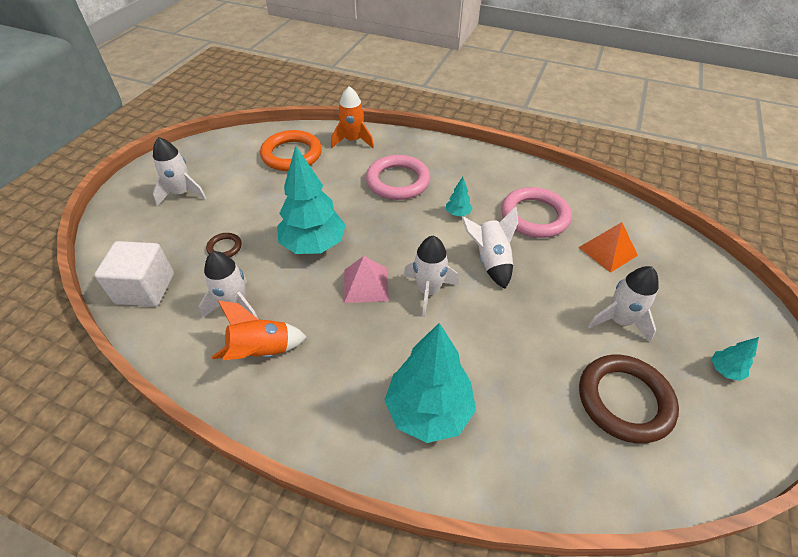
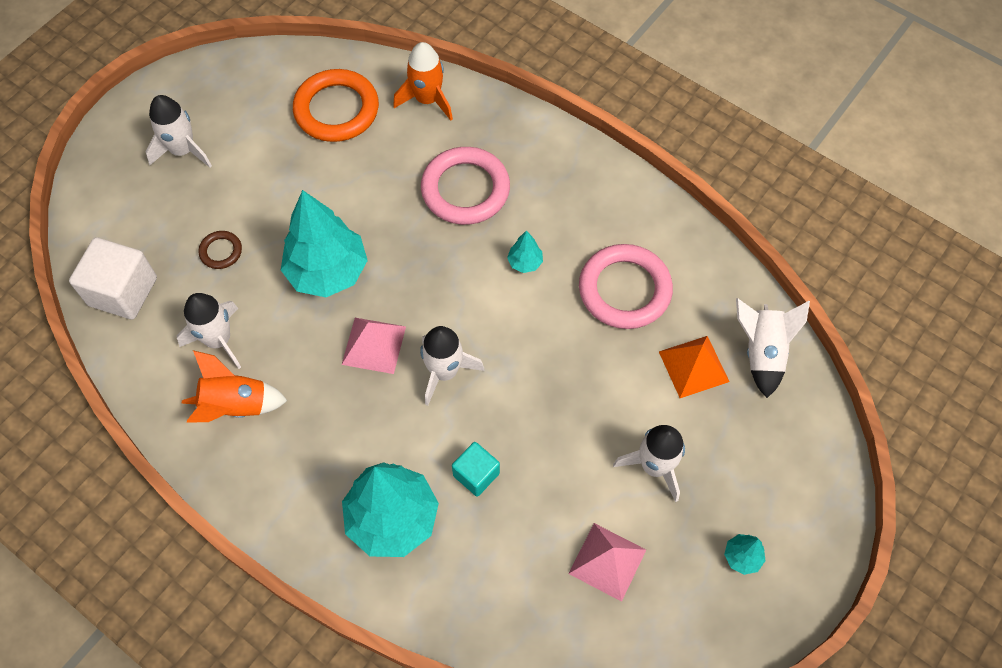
camera: 15 degrees right, 15 degrees up
(485, 358) = (476, 474): none -> turquoise cube
(490, 261) = (536, 346): white rocket -> white rocket (762, 352)
(624, 400) = (607, 561): brown ring -> pink pyramid

